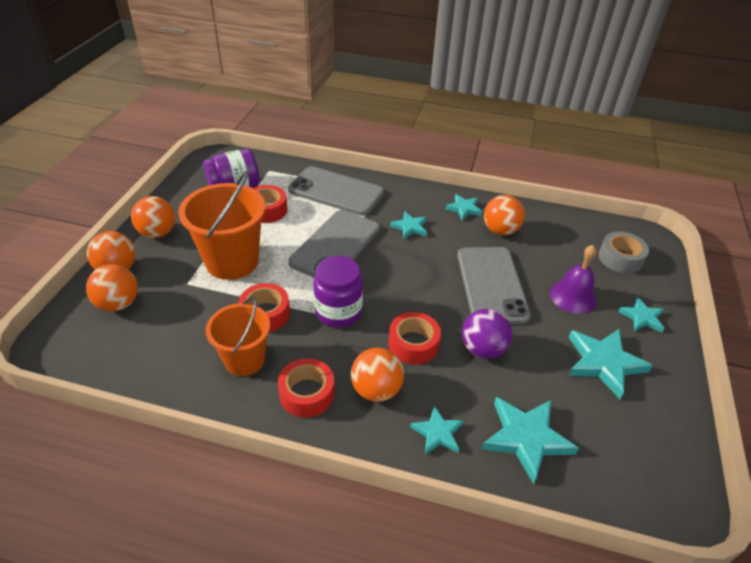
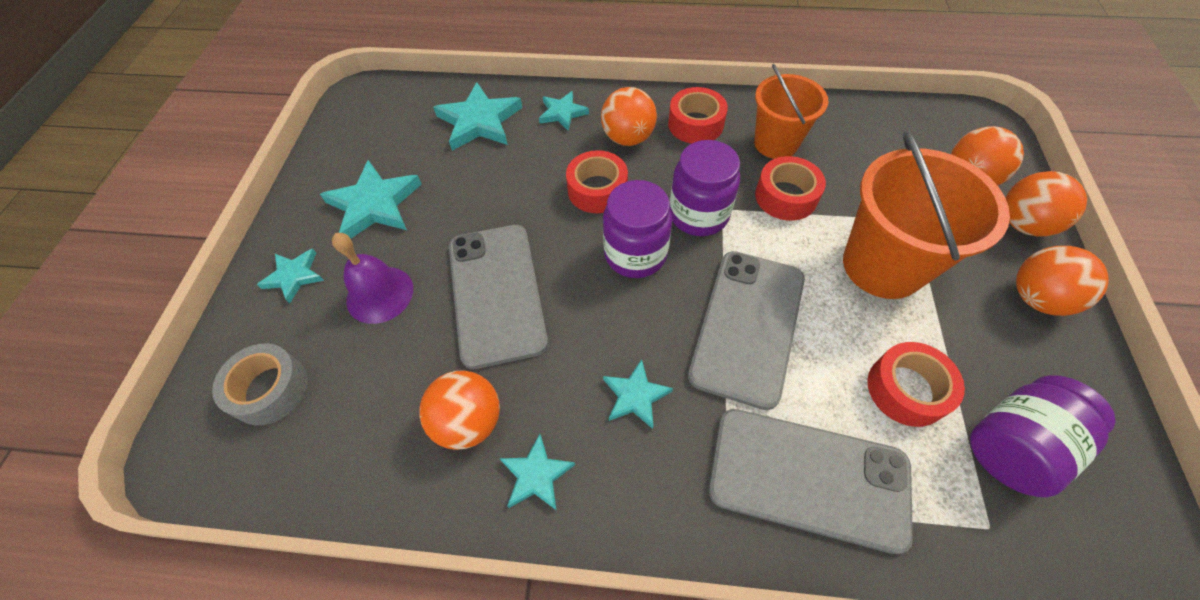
camera: 175 degrees right, 15 degrees up
(393, 293) = (635, 254): none -> purple jar
(482, 349) = (515, 198): purple ball -> none

